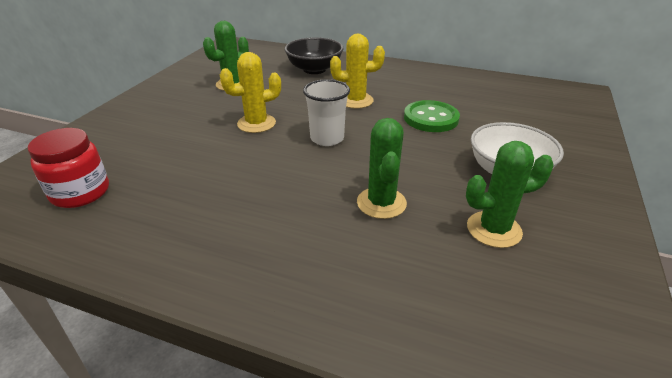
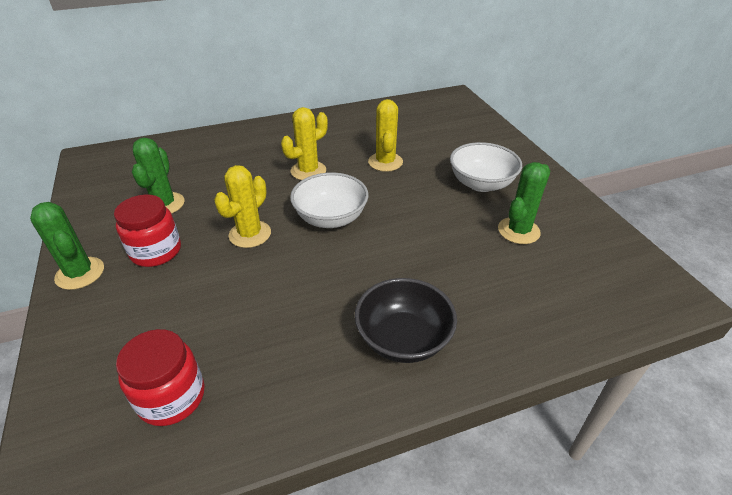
camera: 40 degrees left, 5 degrees up
(190, 108) = (156, 251): none -> red jar
(314, 69) = (229, 153): black bowl -> black bowl (403, 339)
(327, 138) = (330, 218): white cup -> white bowl
(381, 203) = (436, 251): green cactus -> green cactus (80, 273)
(431, 118) = (385, 162): green button -> yellow cactus

